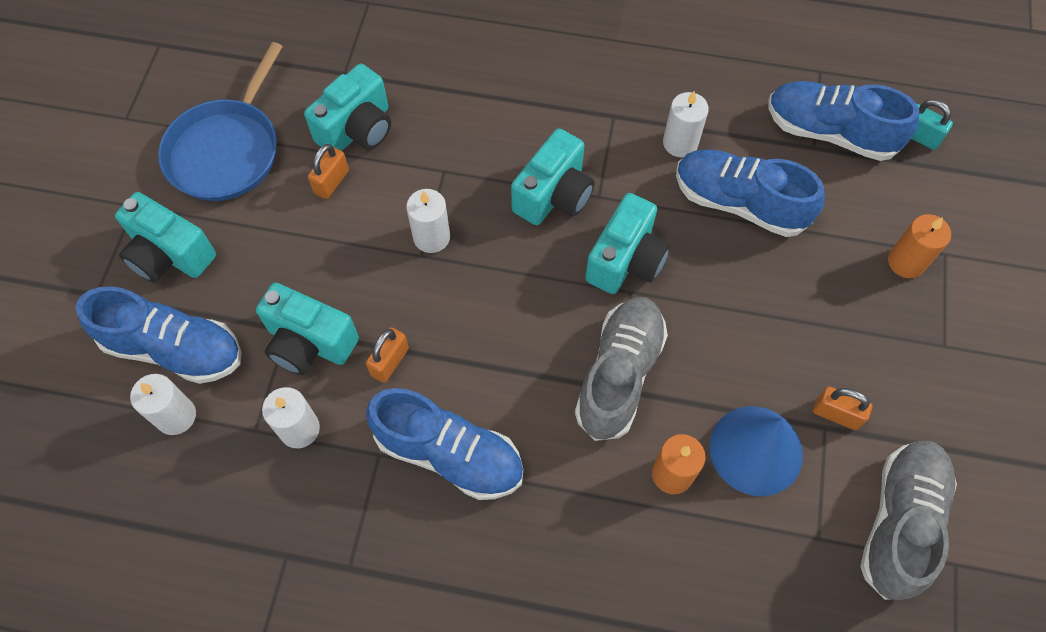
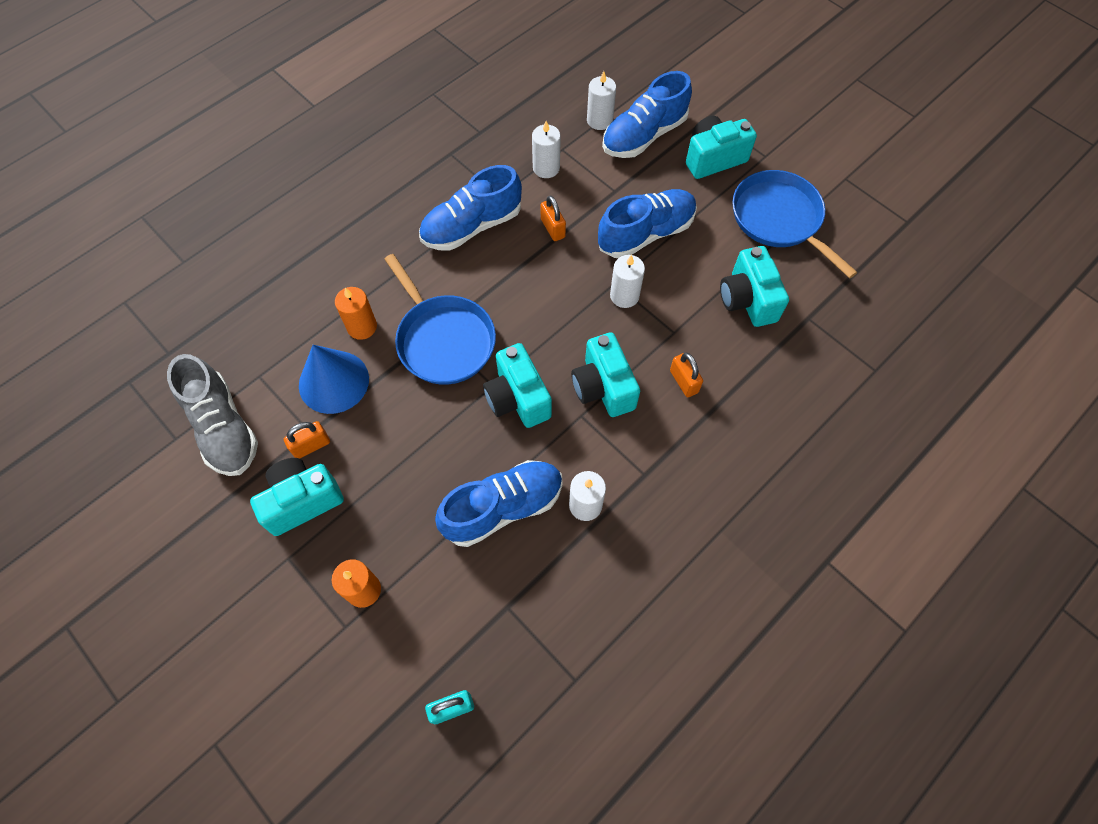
camera: 125 degrees right, 0 degrees up
(309, 343) = (597, 197): turquoise camera -> turquoise camera (302, 501)
(331, 182) = (711, 263): orange padlock -> orange padlock (683, 381)
(619, 375) = (444, 340): grey shoe -> blue pan
(830, 133) = (510, 632): blue shoe -> blue shoe (645, 233)

